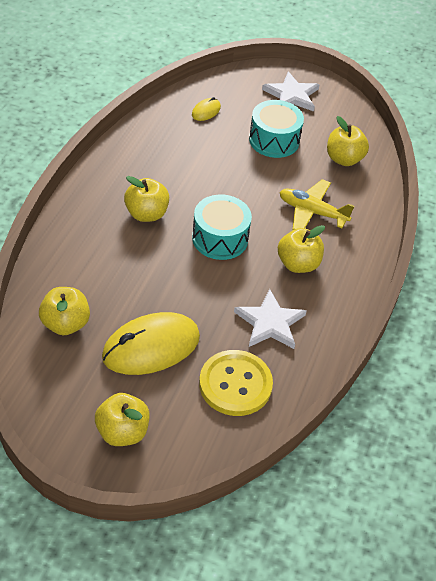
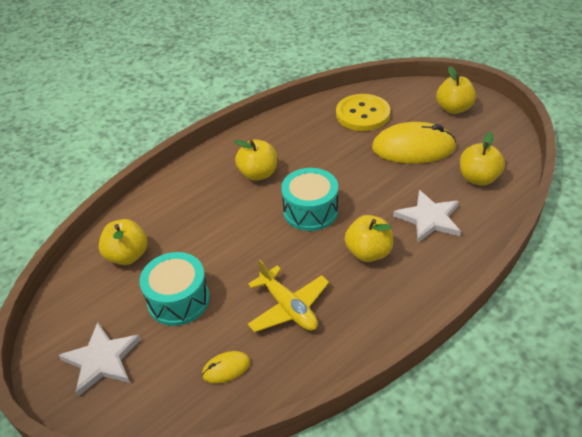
camera: 145 degrees left, 5 degrees down
(270, 323) = (312, 141): white star -> white star (429, 218)
(312, 212) = (208, 212): yellow plane -> yellow plane (288, 307)

